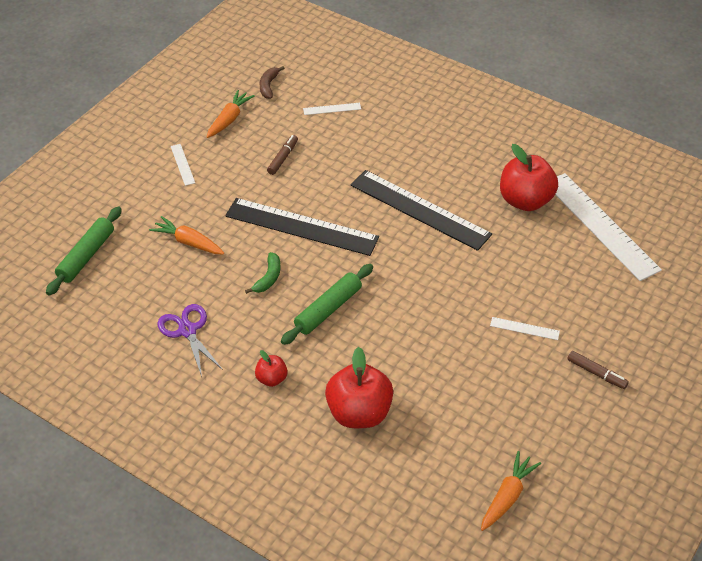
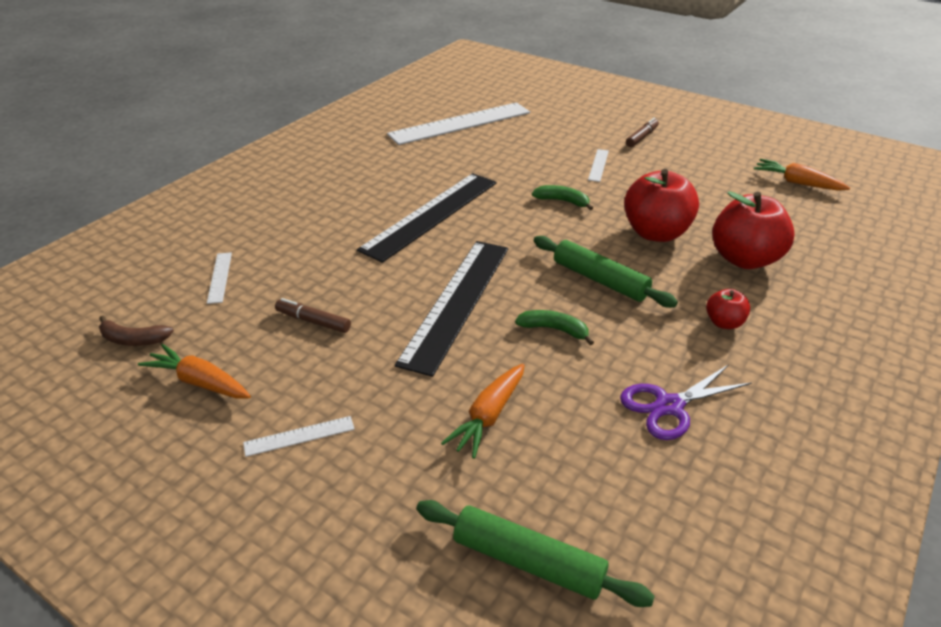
camera: 90 degrees left, 10 degrees down
(449, 295) = (562, 201): none -> green banana
(525, 200) = (423, 155): red apple -> red apple (655, 233)

